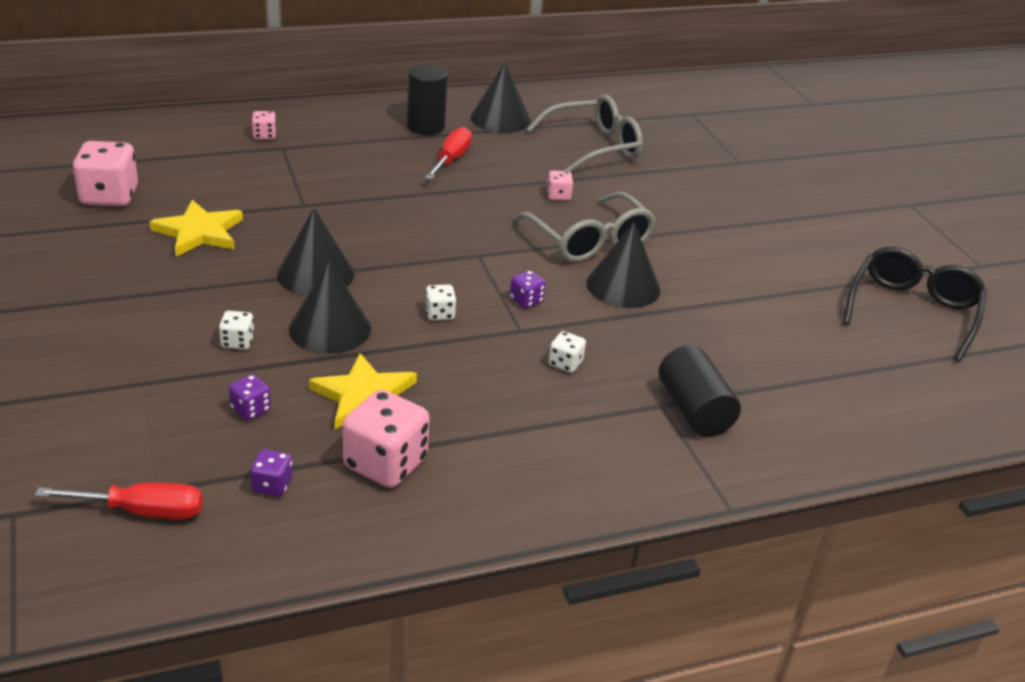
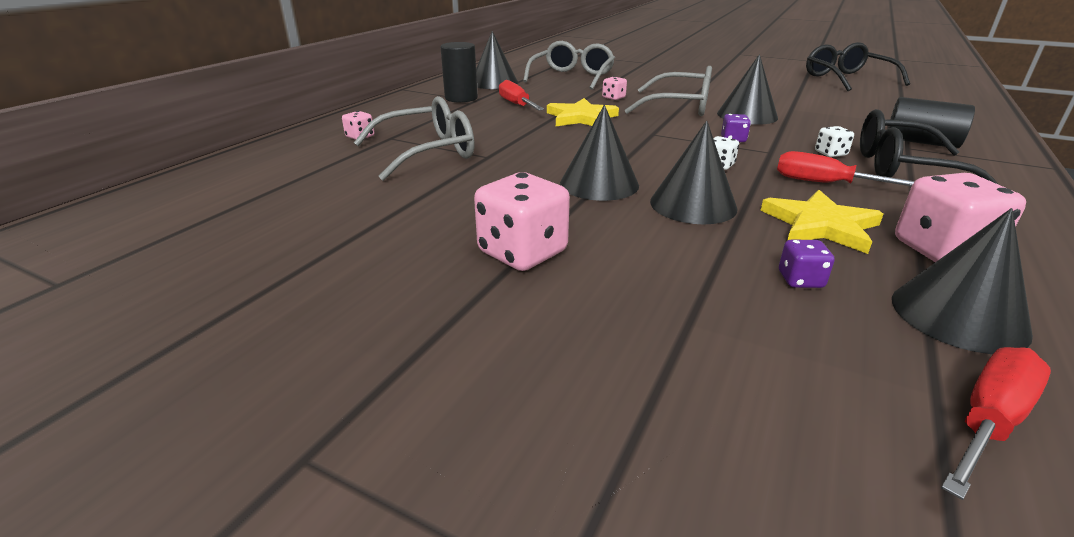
camera: 40 degrees left, 5 degrees down
(109, 196) = (309, 218): pink dice -> pink dice (522, 253)
(199, 232) = (453, 203): yellow star -> yellow star (581, 117)
(237, 342) = (668, 247): white dice -> none
(272, 485) = (958, 315): purple dice -> black cone
(274, 178) = (428, 152): none -> grey glasses
(470, 378) = (824, 183): none -> red screwdriver
(578, 413) = (903, 169): none -> black glasses

